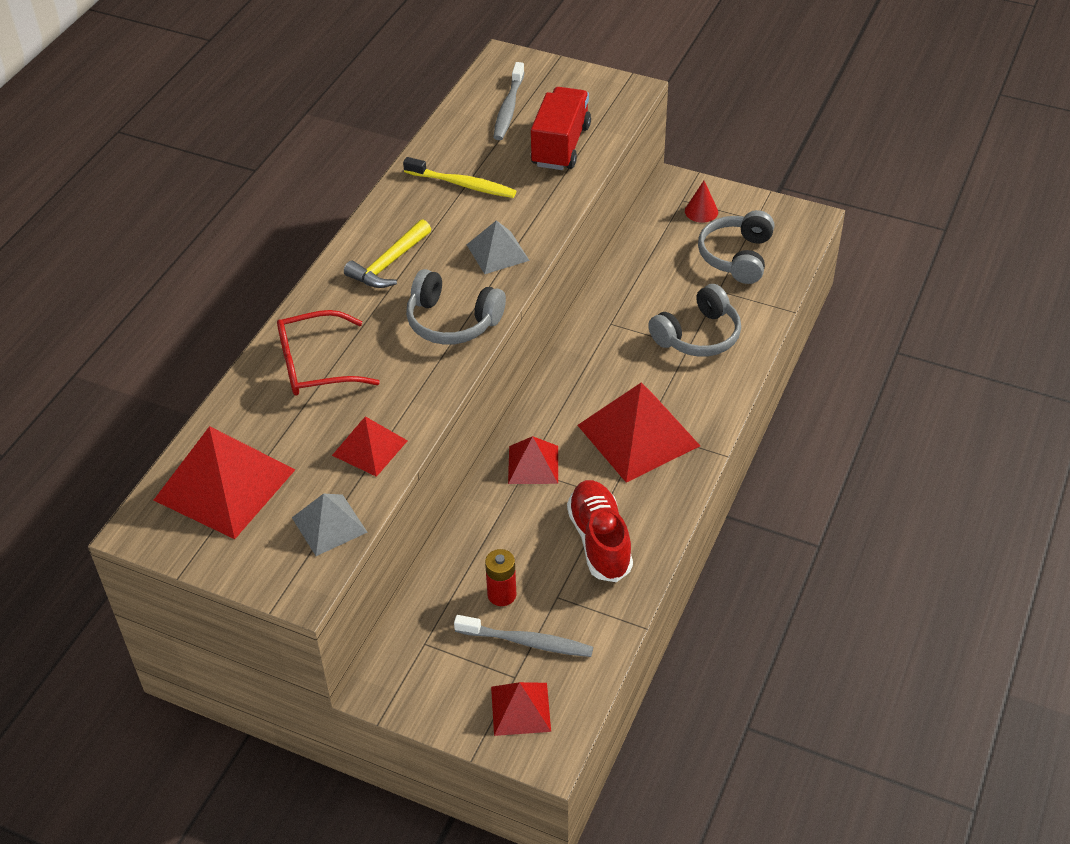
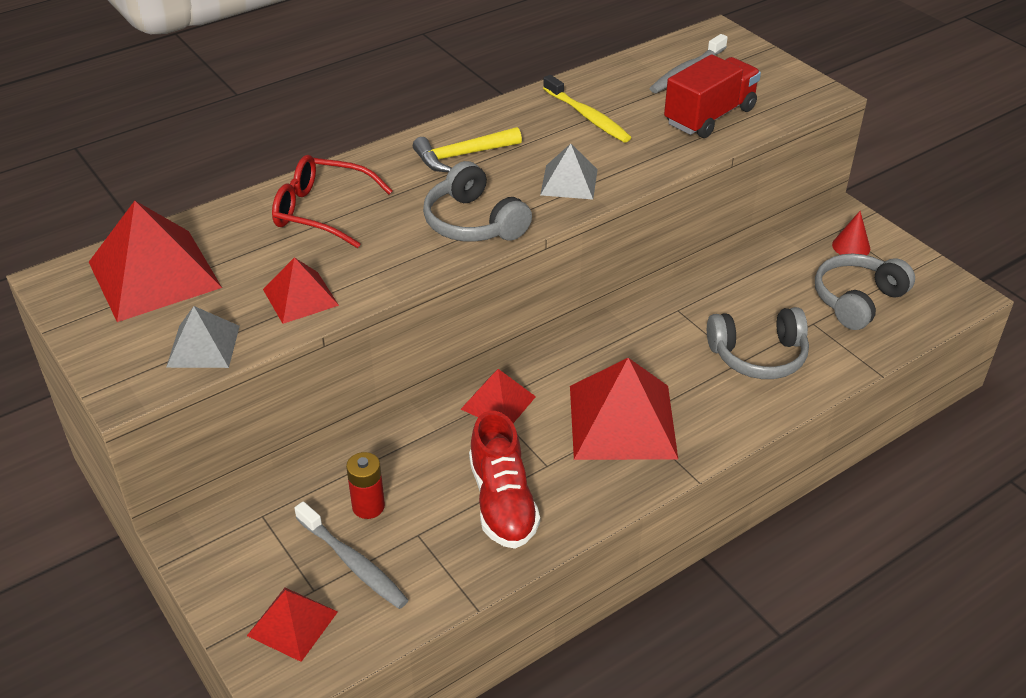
camera: 30 degrees right, 5 degrees down
(599, 540) = (502, 502): red shoe -> red shoe turned 150 degrees clockwise

